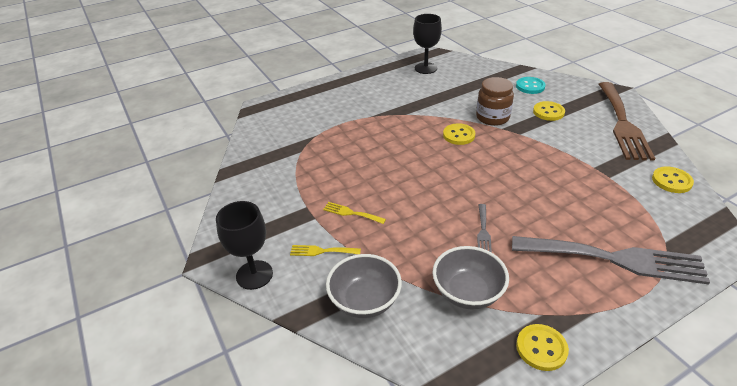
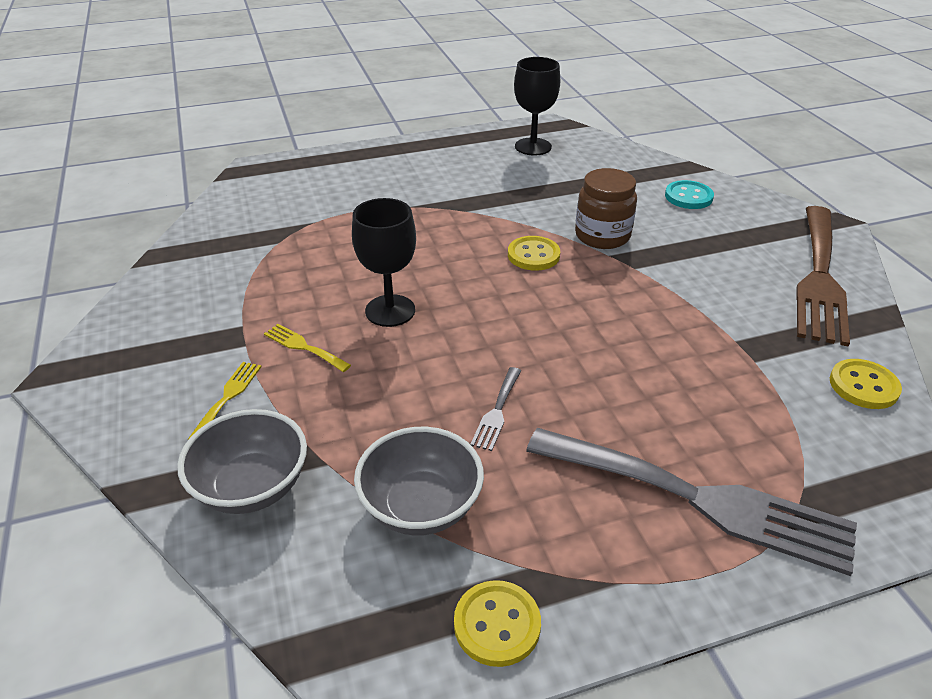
camera: 10 degrees right, 0 degrees up
(254, 275) = (110, 414): black goblet -> black goblet (390, 311)
(321, 251) = (228, 397): yellow fork -> yellow fork turned 90 degrees clockwise
(548, 112) = (699, 241): yellow button -> none

